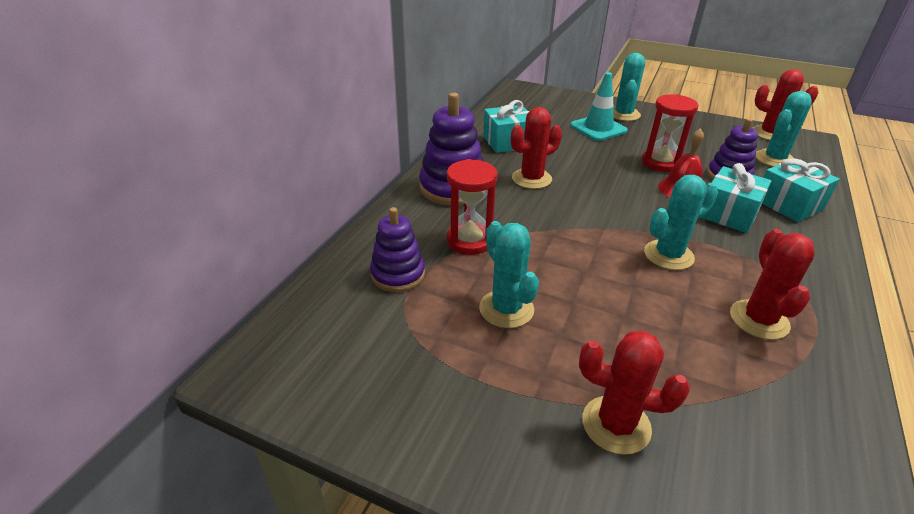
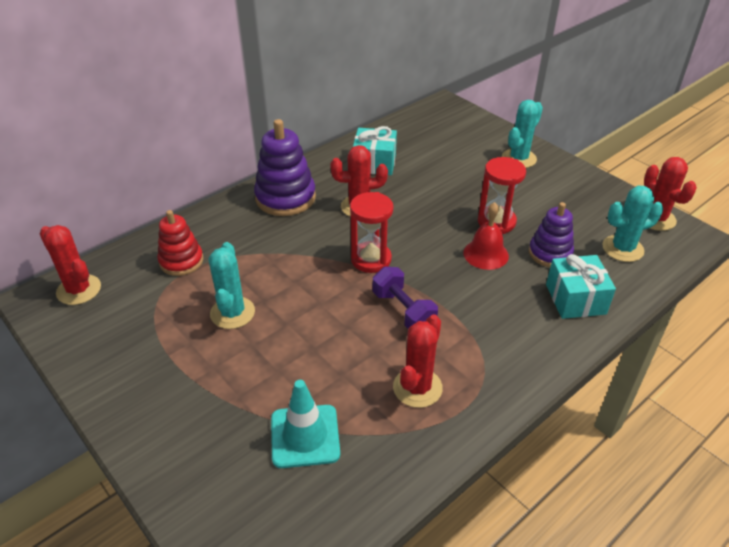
camera: 25 degrees right, 5 degrees up
(398, 274) = (181, 261): purple stacking toy -> red stacking toy
(469, 241) = (256, 249): red hourglass -> red hourglass (371, 259)
(598, 128) = (475, 169): turquoise traffic cone -> turquoise traffic cone (305, 436)
(616, 425) = (228, 418): red cactus -> red cactus (79, 290)
(668, 255) = (403, 311): turquoise cactus -> purple dumbbell
(728, 214) = (503, 291): turquoise gift -> none

